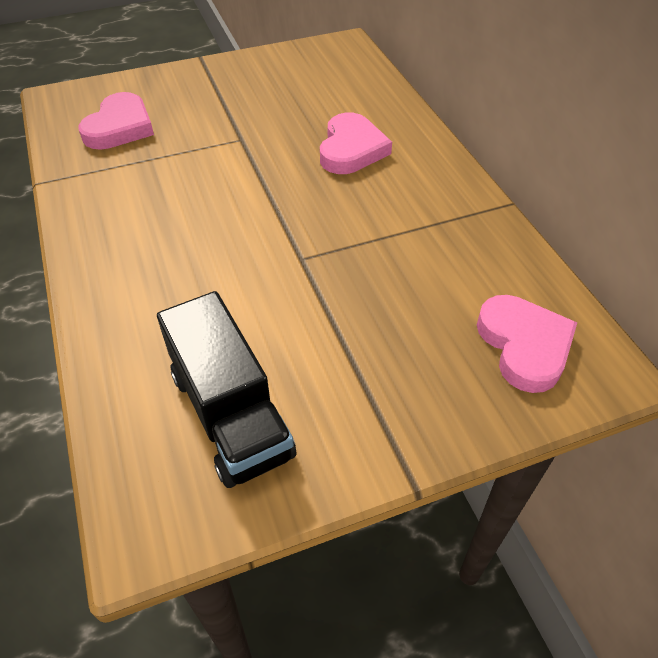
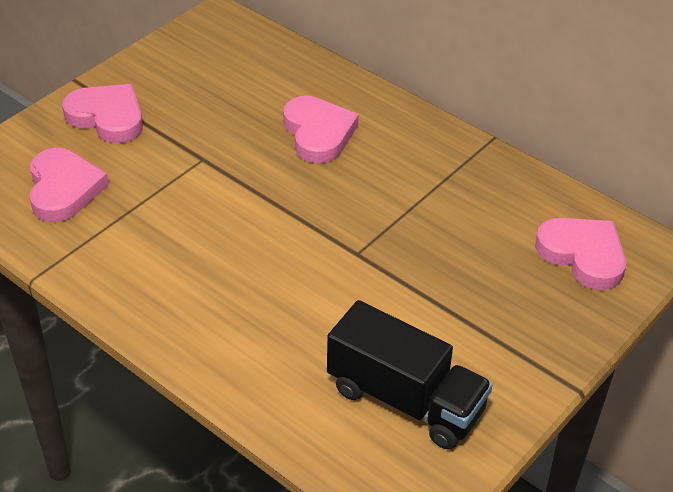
camera: 30 degrees left, 5 degrees down
(198, 88) = (107, 117): none -> pink heart

